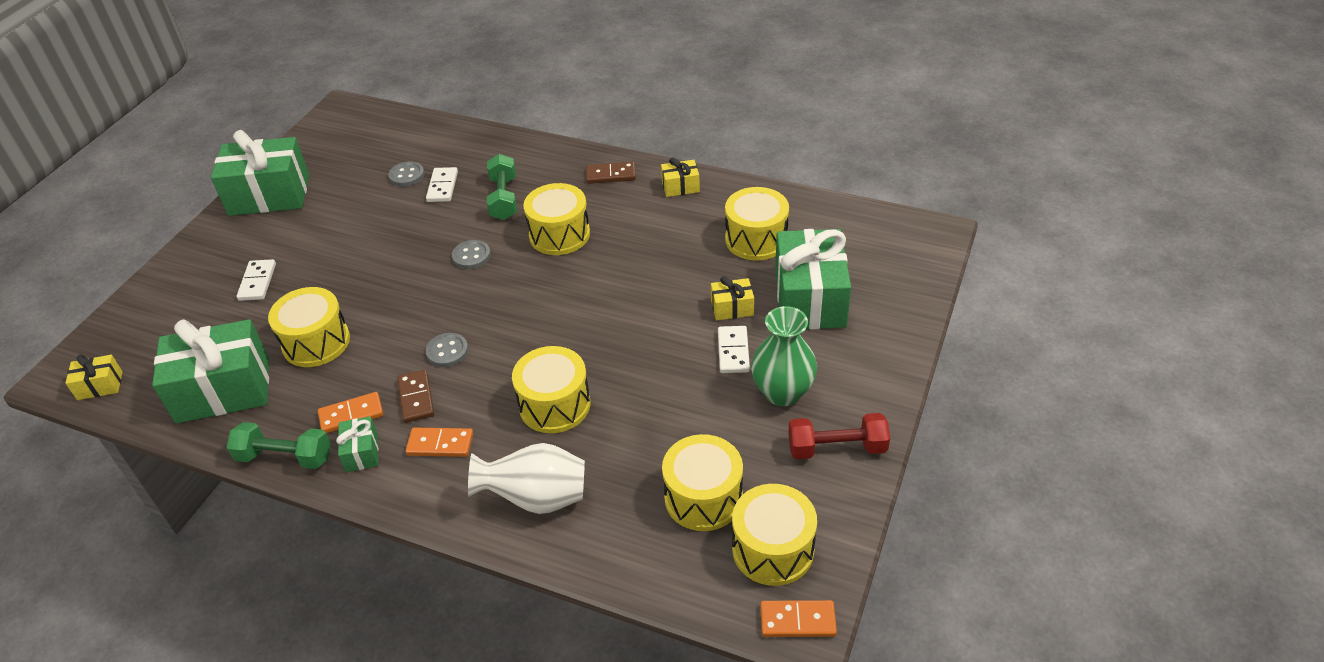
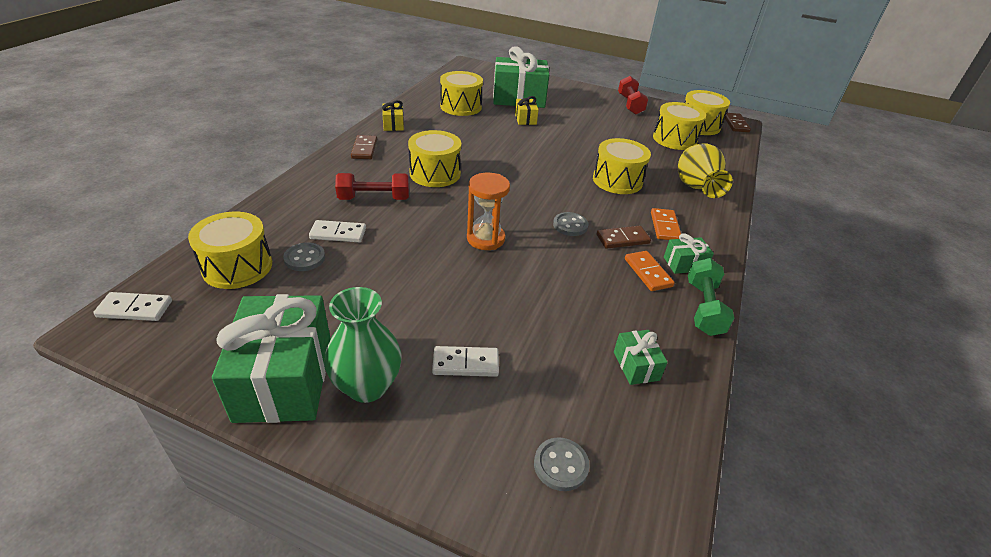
camera: 95 degrees left, 5 degrees down
(100, 385) = (651, 500): yellow gift -> none
(223, 390) = (636, 366): green gift -> green gift, size x0.45
(316, 342) = (563, 303): yellow drum -> yellow drum (237, 267)
(426, 283) = (485, 239): none -> orange hourglass
(471, 256) = (452, 215): grey button -> grey button (561, 465)
(504, 198) = (374, 198): green dumbbell -> red dumbbell
(536, 498) = (696, 189): white vase -> yellow vase
(733, 351) = (563, 122): white domino -> white domino (135, 309)
(782, 392) = (594, 113): green vase -> green vase (367, 386)
(797, 621) = (735, 124): orange domino -> brown domino

